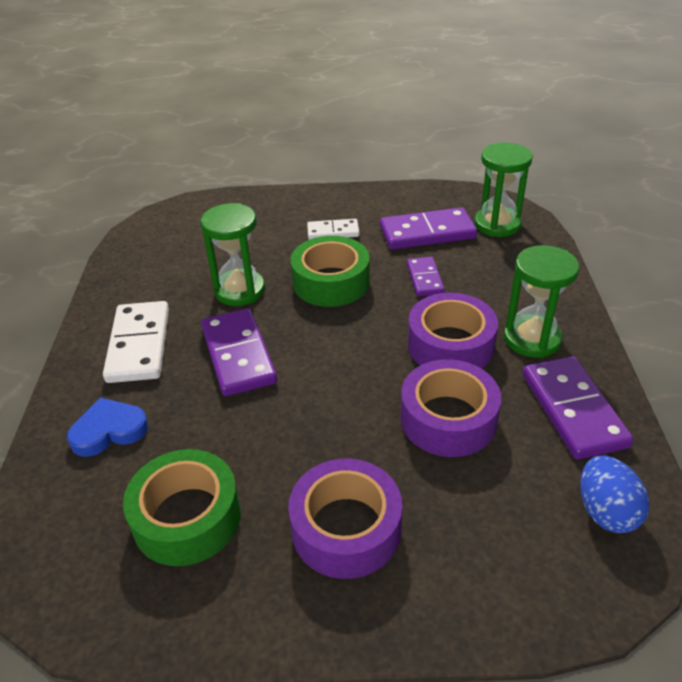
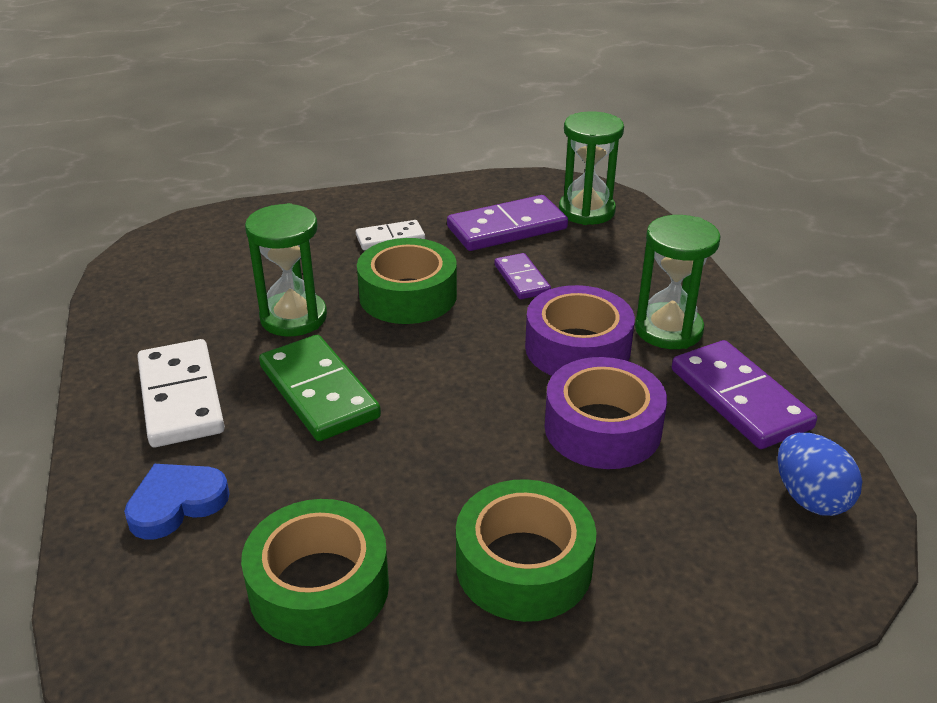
camera: 15 degrees left, 5 degrees down
(238, 355) = (318, 392): purple domino -> green domino
(346, 528) = (524, 565): purple tape -> green tape

